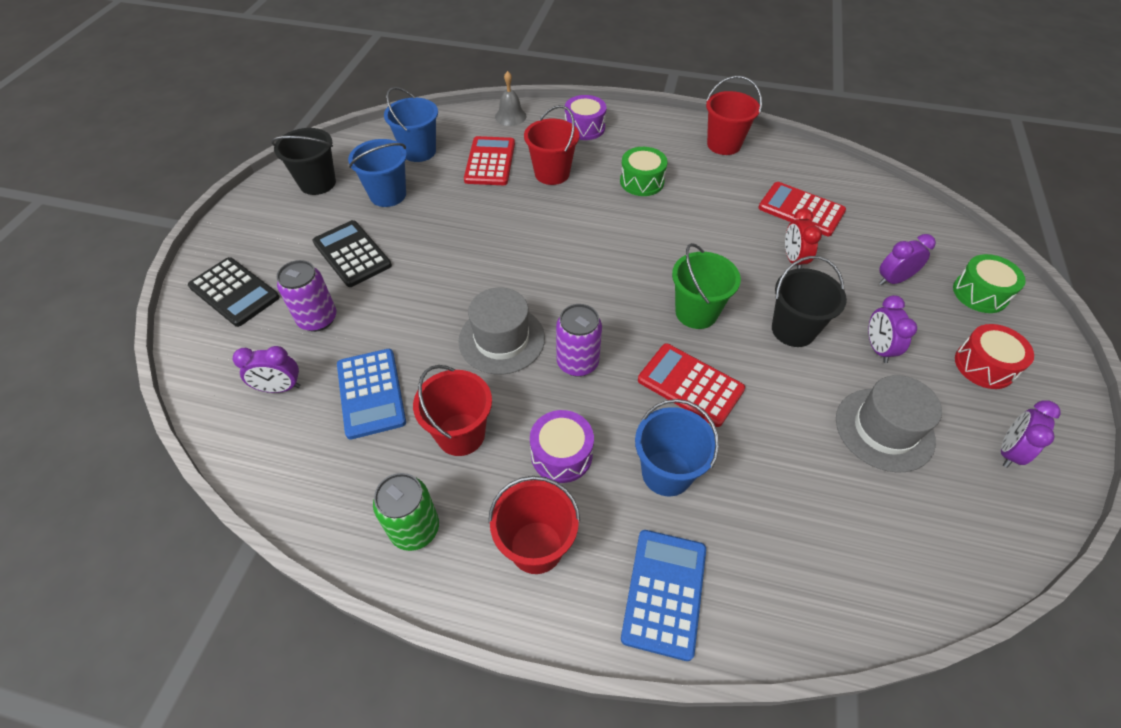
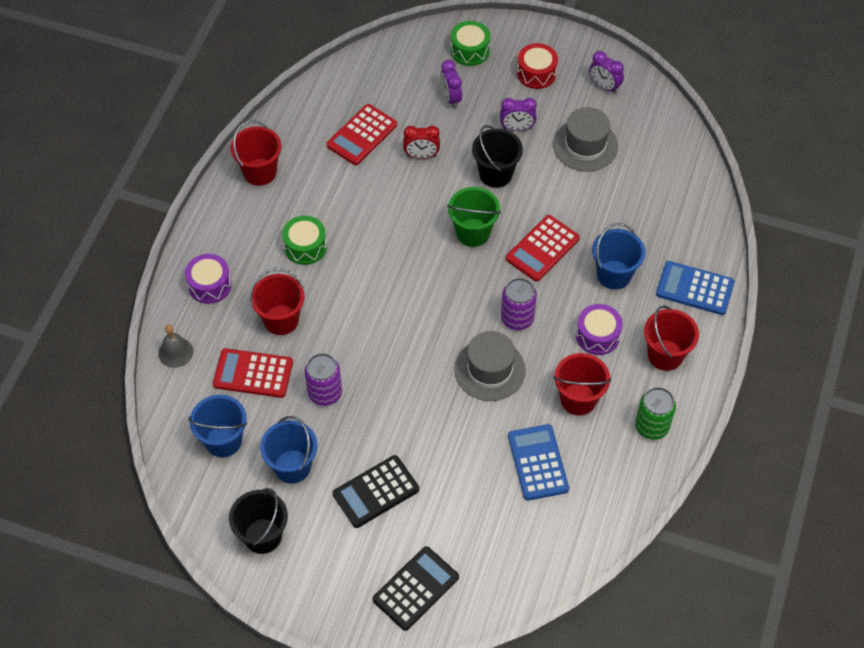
camera: 85 degrees left, 5 degrees up
(280, 388) = (528, 531): purple clock -> none
(317, 319) = (455, 512): purple can -> purple can (325, 393)
(371, 393) = (537, 462): blue calculator -> blue calculator turned 90 degrees counterclockwise

